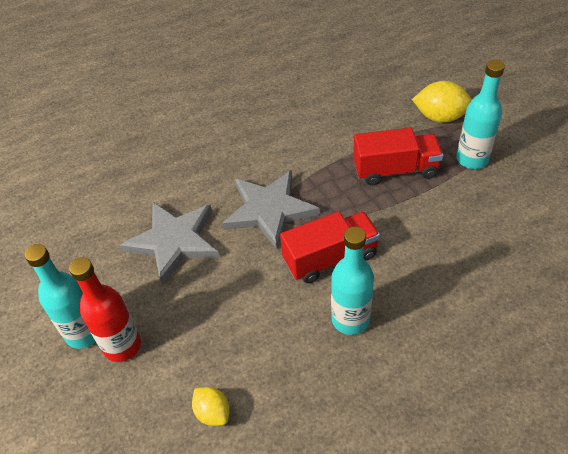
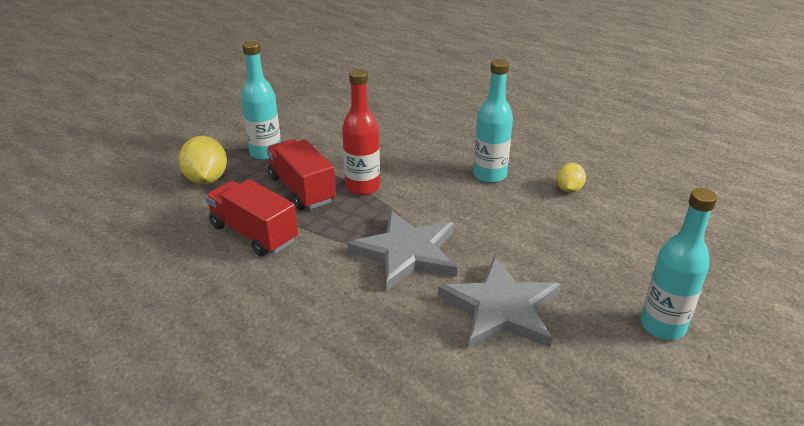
camera: 120 degrees left, 15 degrees down
(122, 346) = (643, 291): red bottle -> red bottle (362, 187)
(213, 412) = (632, 215): yellow lemon -> yellow lemon (569, 189)
(330, 258) = (438, 199): red truck -> red truck (254, 233)

